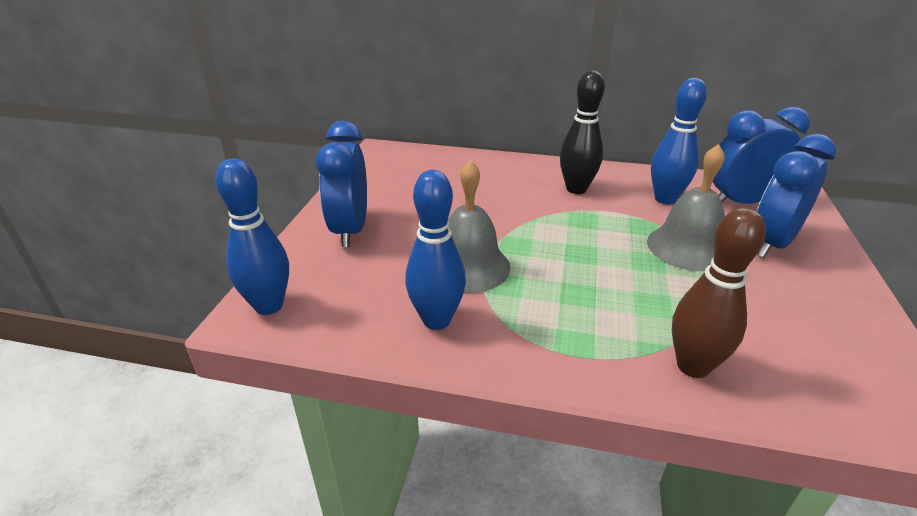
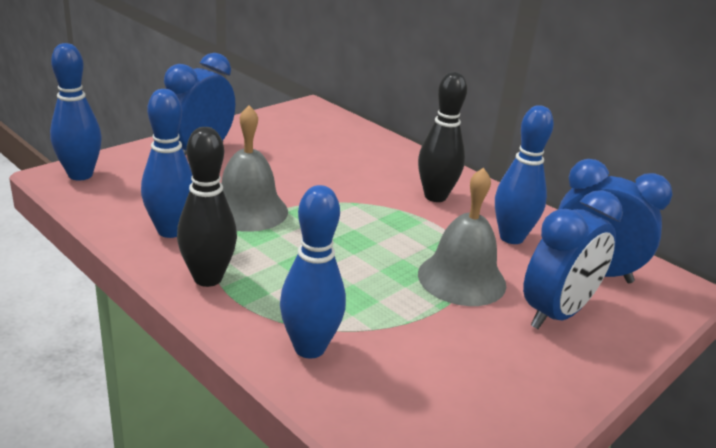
camera: 30 degrees right, 5 degrees down
(533, 349) = (208, 278): none -> black bowling pin
(693, 366) = (309, 348): brown bowling pin -> blue bowling pin
(771, 244) = (556, 314): blue clock -> blue clock turned 150 degrees clockwise

